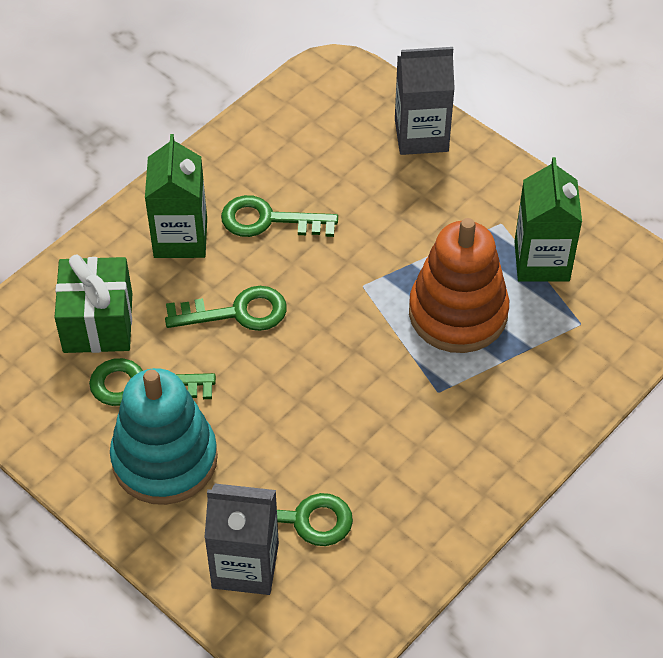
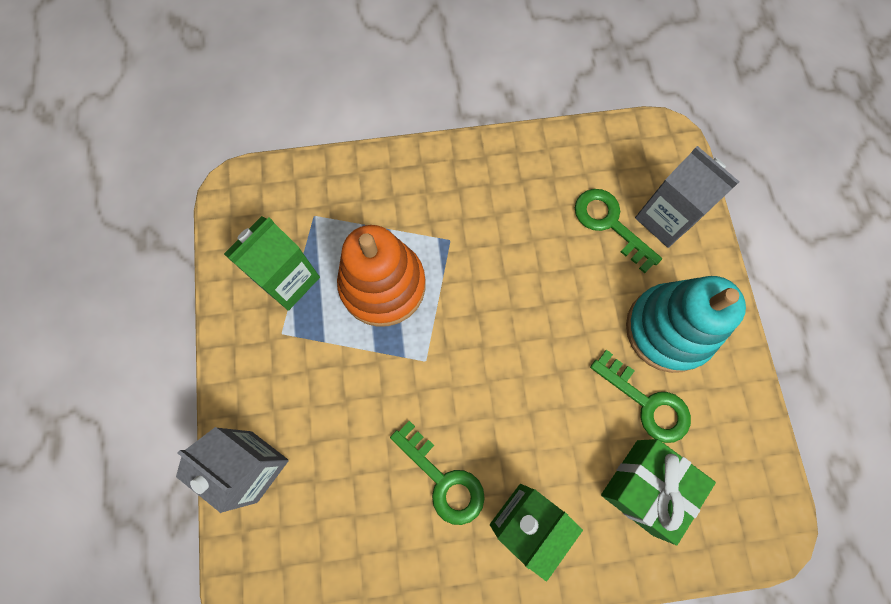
camera: 140 degrees left, 20 degrees up
(237, 312) = (533, 410): green key -> none

